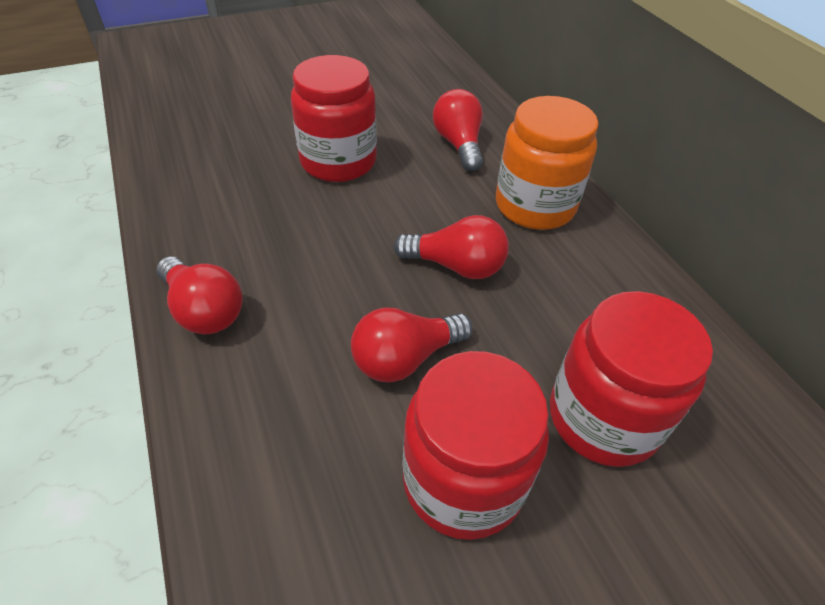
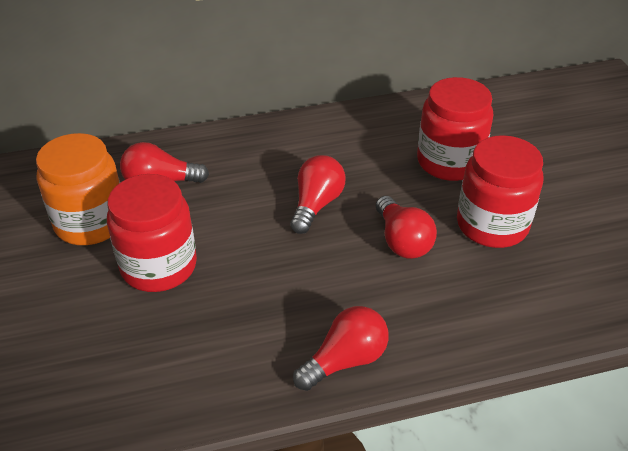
camera: 80 degrees left, 5 degrees down
(535, 206) = (256, 153): orange jar -> orange jar (91, 222)

